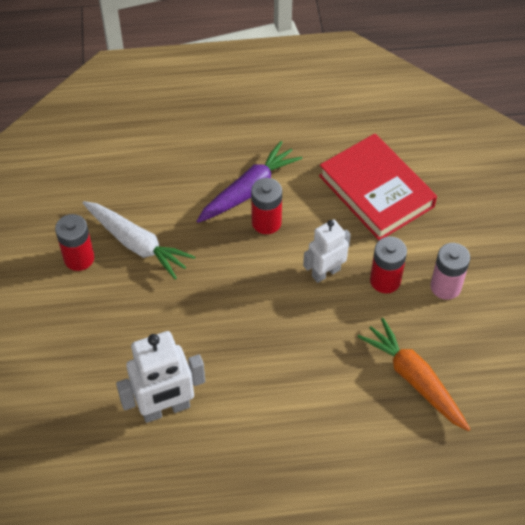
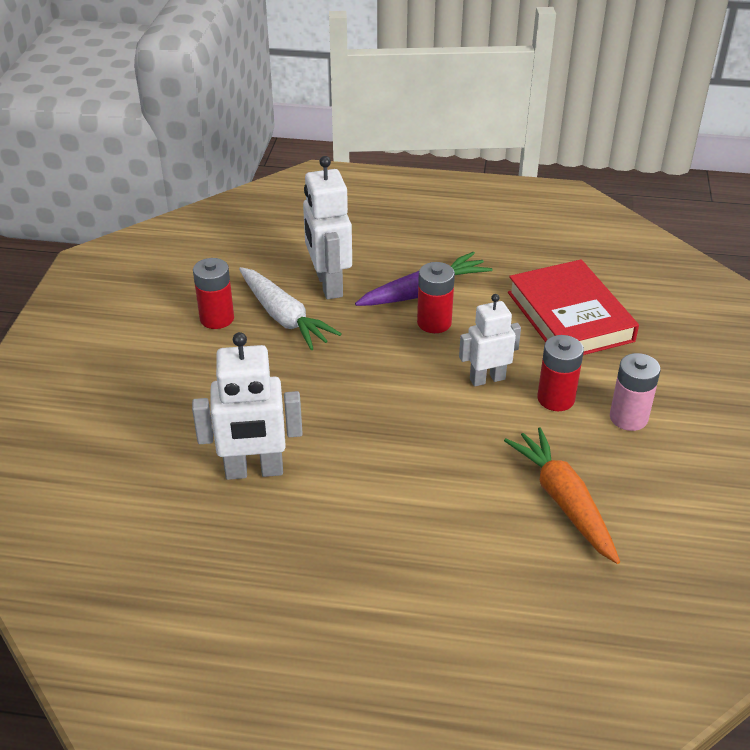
camera: 15 degrees right, 15 degrees down
(164, 199) = (328, 285): none -> white robot

